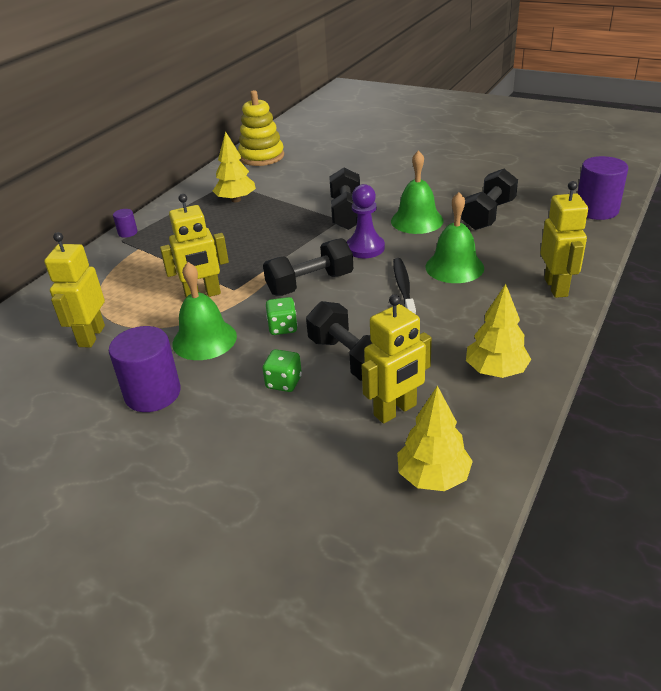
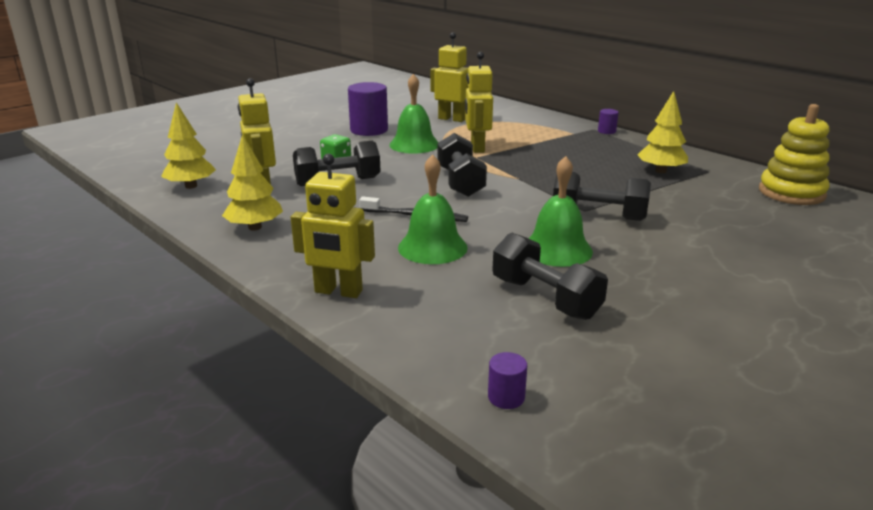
camera: 105 degrees right, 10 degrees down
(282, 327) = (403, 166): green dice -> none
(365, 248) = (509, 212): purple pawn -> none
(596, 210) = (506, 397): purple cylinder -> purple cylinder, size x0.47

